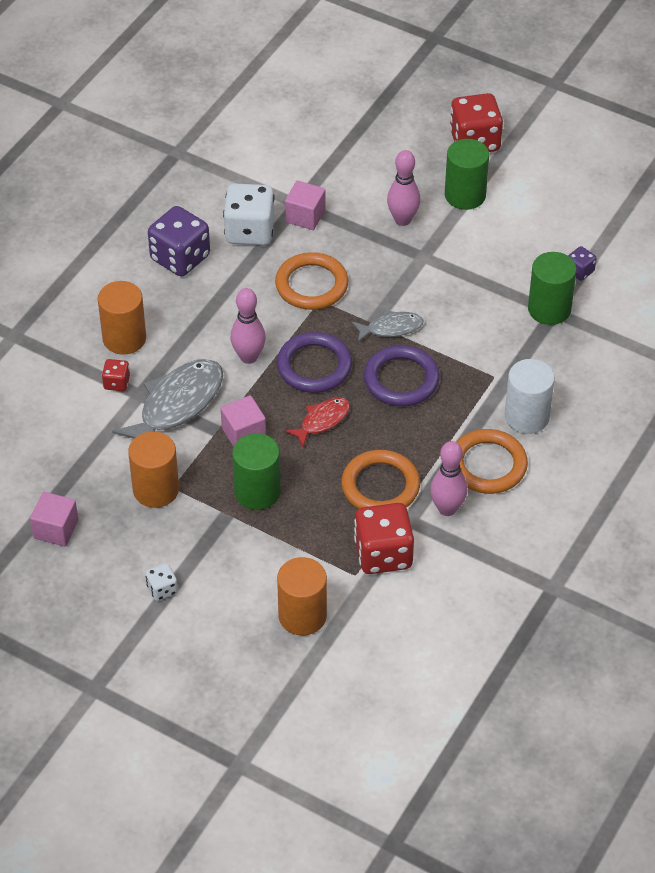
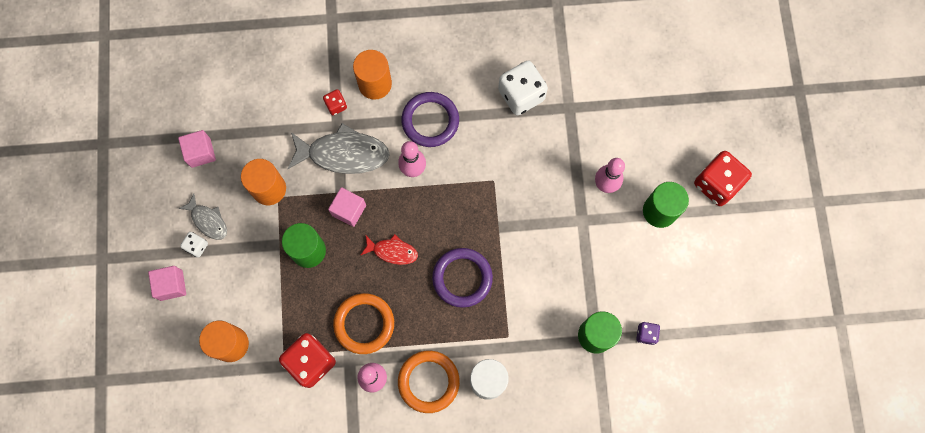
camera: 55 degrees right, 25 degrees up
(180, 258) = (466, 69): purple dice -> none
(305, 216) = (561, 120): pink cube -> pink cube (171, 285)
(311, 285) = (503, 166): orange ring -> none
(314, 366) = (434, 215): purple ring -> purple ring (430, 121)
(391, 328) = (502, 242): grey fish -> grey fish (208, 220)

